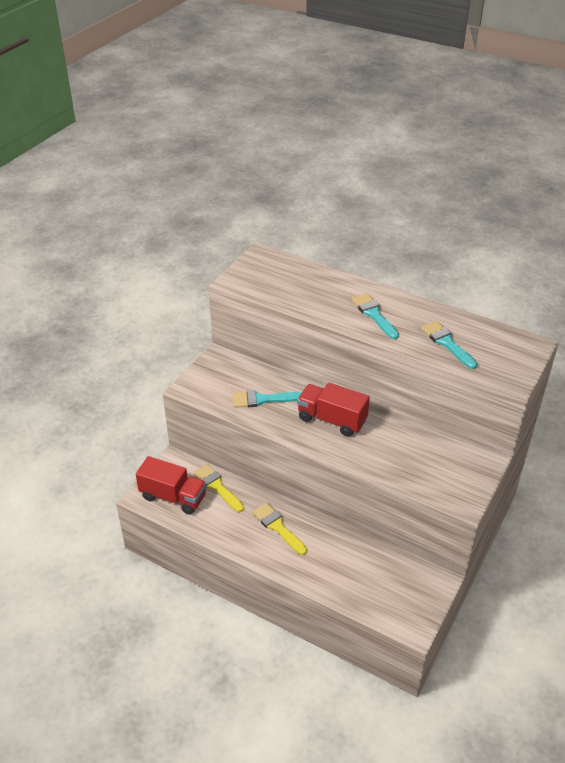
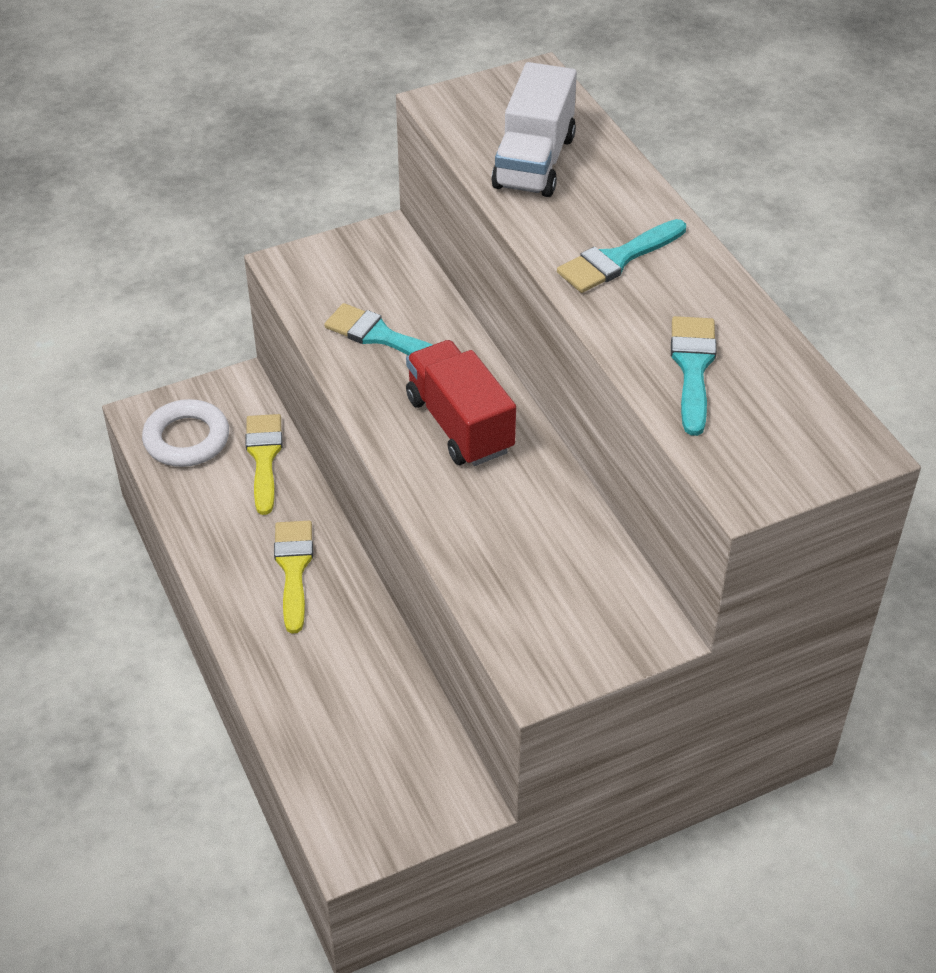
camera: 35 degrees right, 5 degrees up
(173, 497) = (187, 439): red truck -> white ring
(298, 289) = (534, 162): none -> white truck
(374, 314) = (617, 259): turquoise brush -> turquoise brush turned 135 degrees counterclockwise

